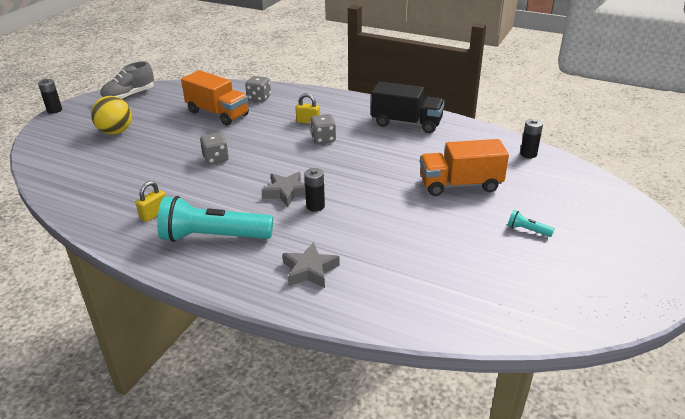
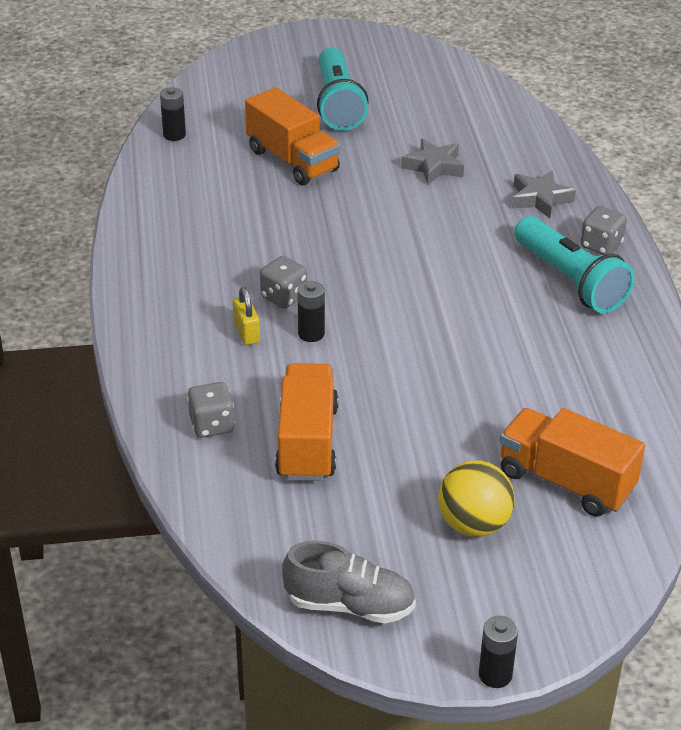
camera: 125 degrees left, 5 degrees up
(94, 163) = (566, 481): none -> orange truck
(154, 214) = (590, 347): yellow padlock -> none
(216, 158) = (430, 367): grey dice -> grey dice (601, 245)
(286, 192) = (437, 270): grey star -> grey star (434, 166)
(315, 206) = (439, 238): black battery -> black battery (311, 334)
(406, 123) = (171, 243): black truck -> none
(527, 230) = (337, 104): turquoise flashlight -> turquoise flashlight, size x2.47

